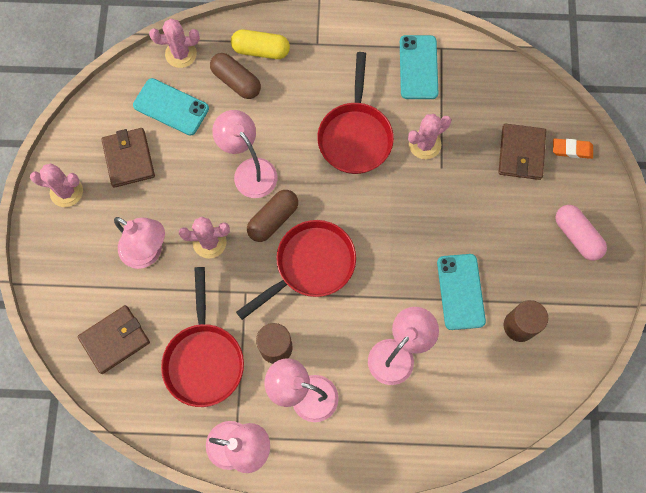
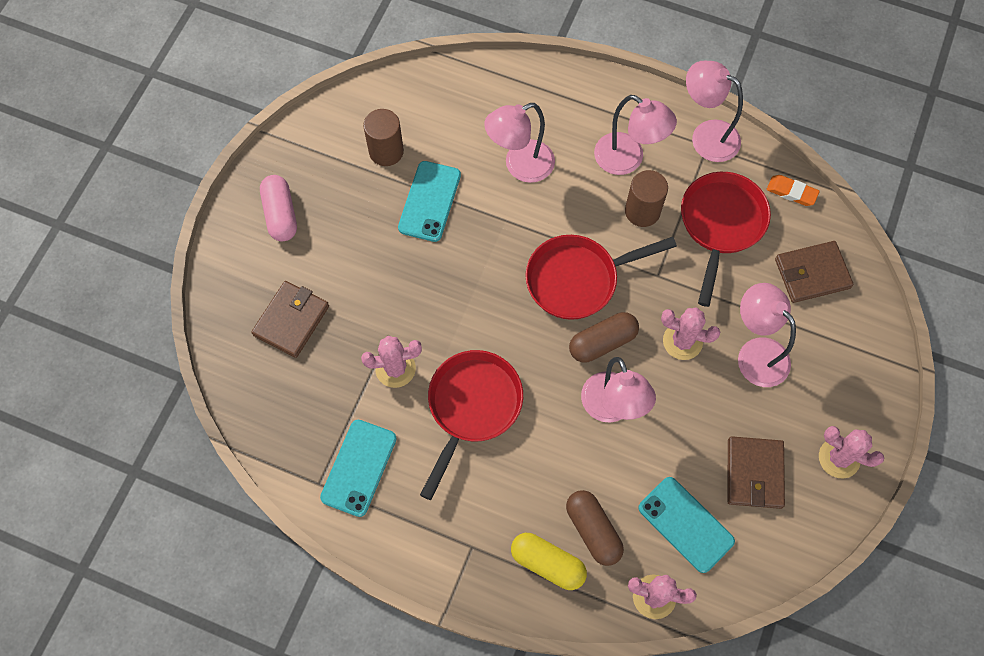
camera: 160 degrees left, 5 degrees down
(572, 150) = (233, 305): orange eraser -> orange eraser (791, 192)

